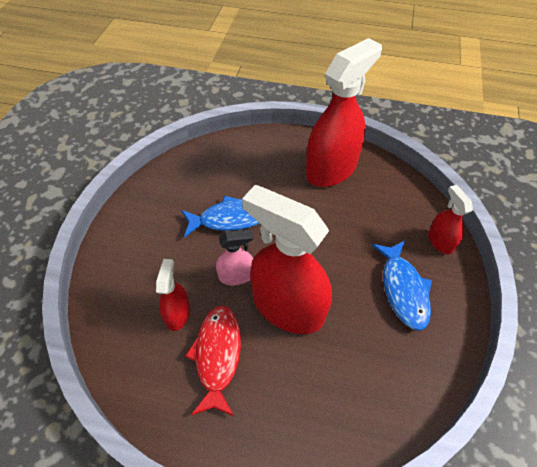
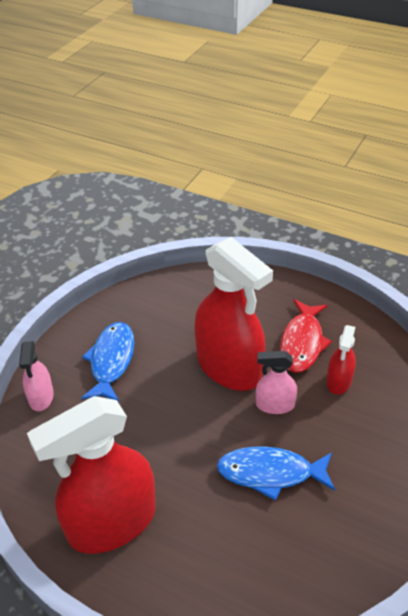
camera: 165 degrees left, 10 degrees down
(440, 241) = (41, 397): red spray bottle -> pink spray bottle

